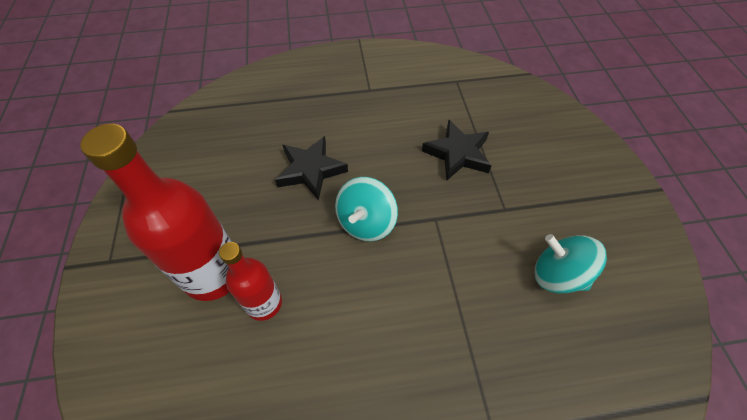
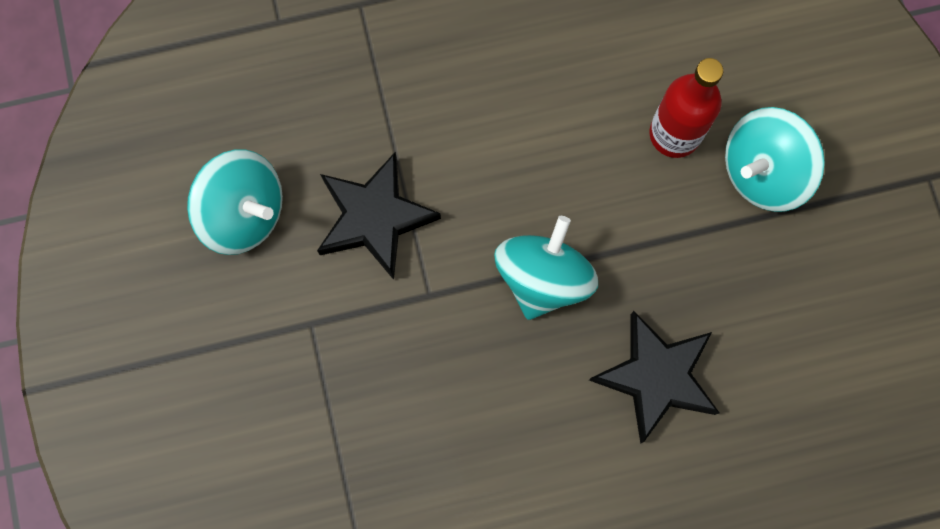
camera: 175 degrees right, 20 degrees up
(213, 273) = (763, 172): red bottle -> turquoise spinning top
(457, 154) = (387, 440): black star -> black star (375, 218)

